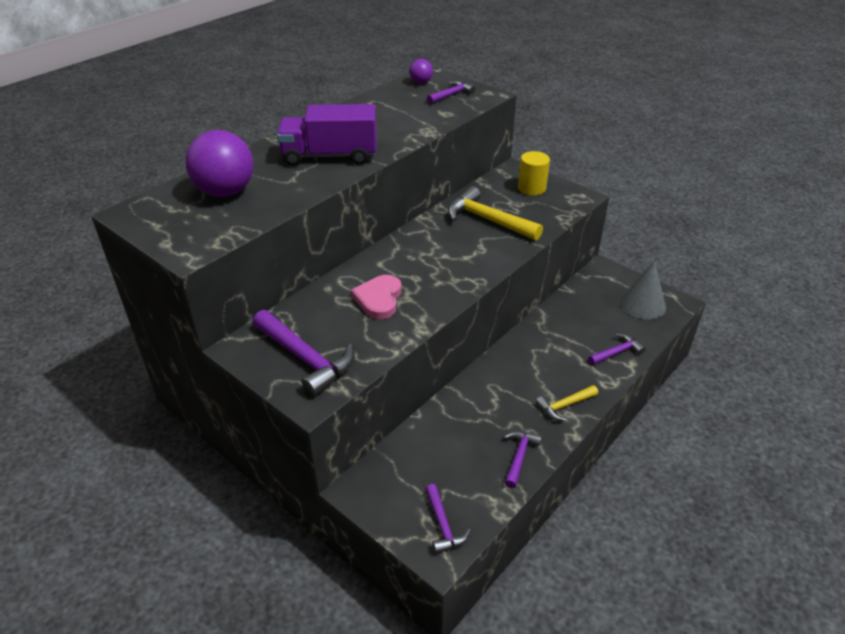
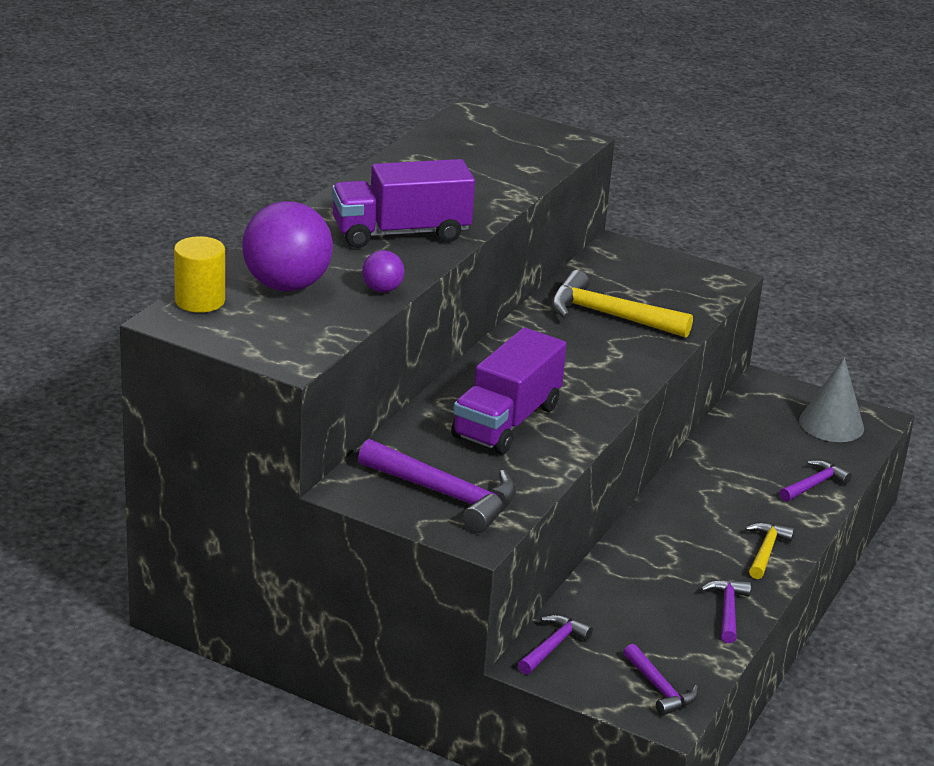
camera: 15 degrees left, 10 degrees down
(379, 299) = (506, 421): pink heart -> purple truck
(421, 82) = (469, 125): purple ball -> purple ball (382, 289)
(451, 95) = (524, 141): purple hammer -> purple hammer (553, 646)
(531, 188) = (652, 271): yellow cylinder -> yellow cylinder (200, 301)
(564, 406) = (766, 551): yellow hammer -> yellow hammer turned 150 degrees clockwise

